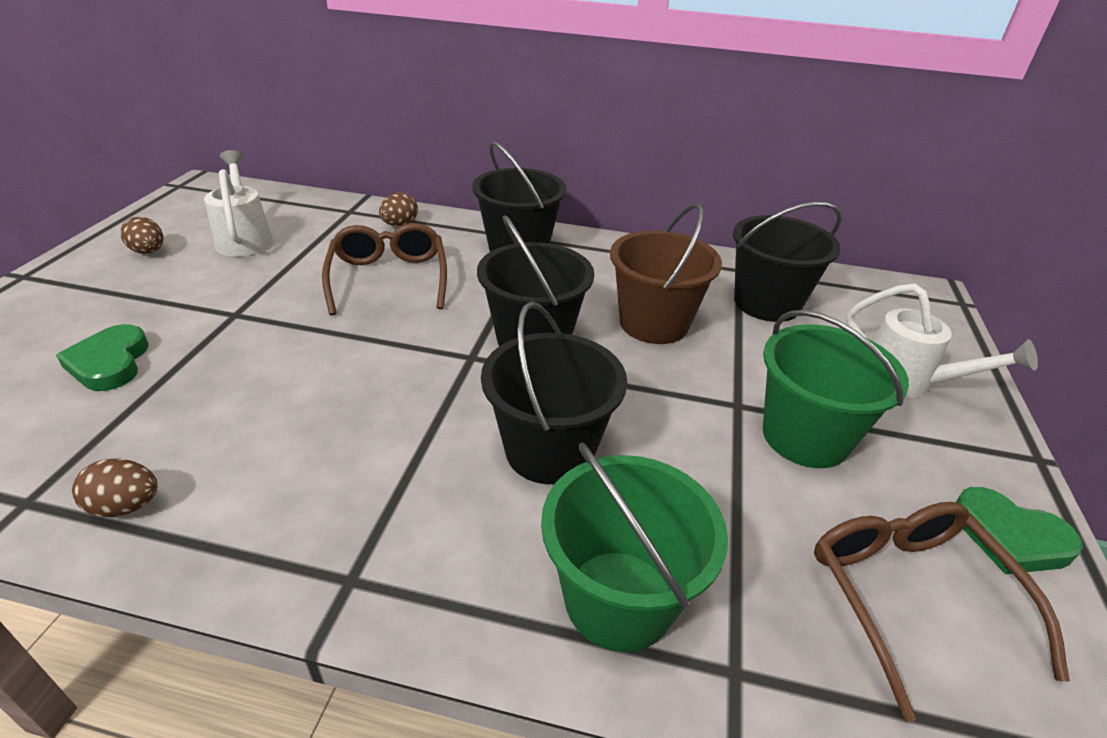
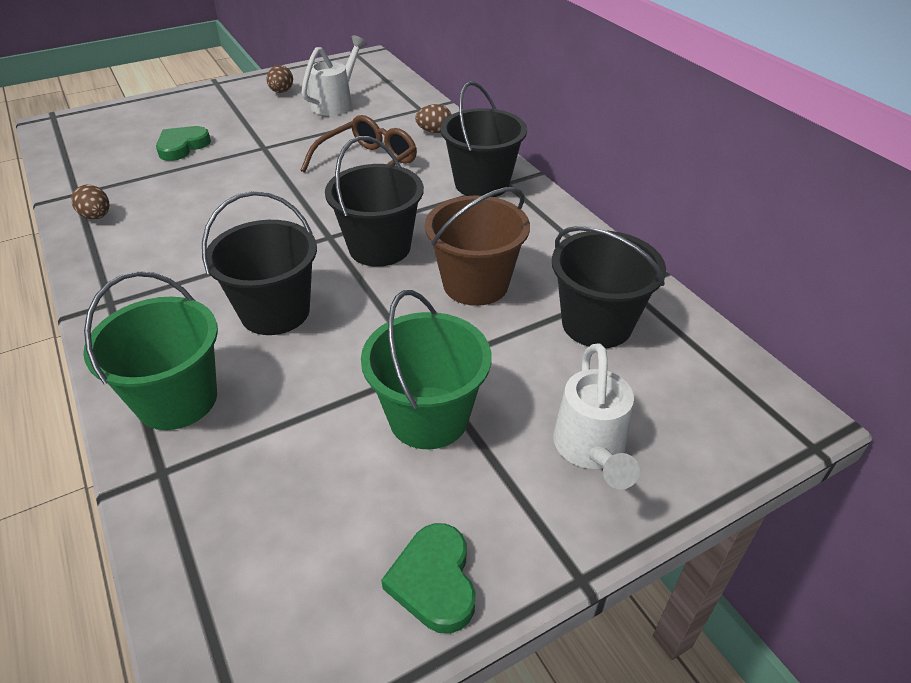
camera: 50 degrees right, 5 degrees up
(910, 597) = (301, 536): brown glasses -> none

